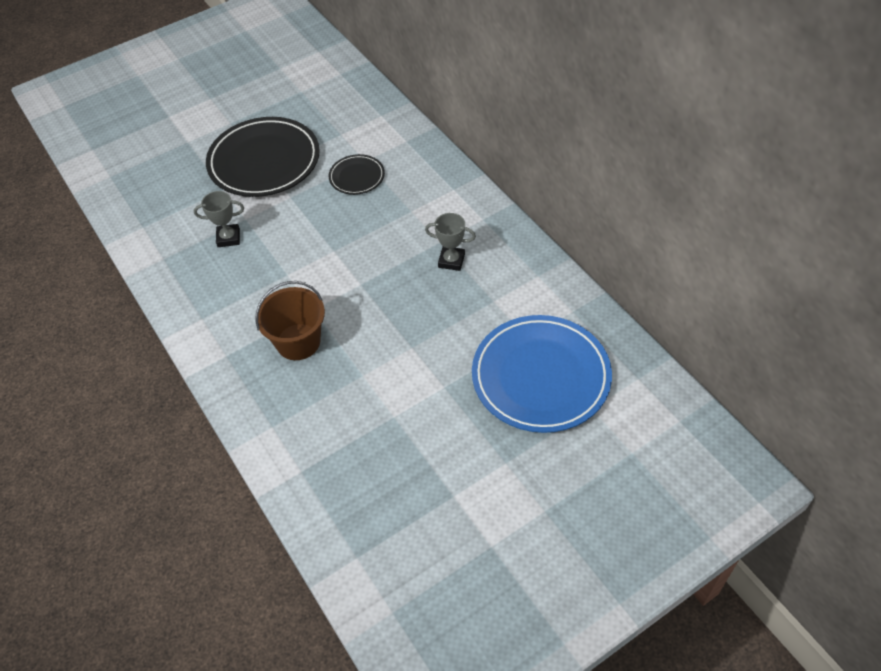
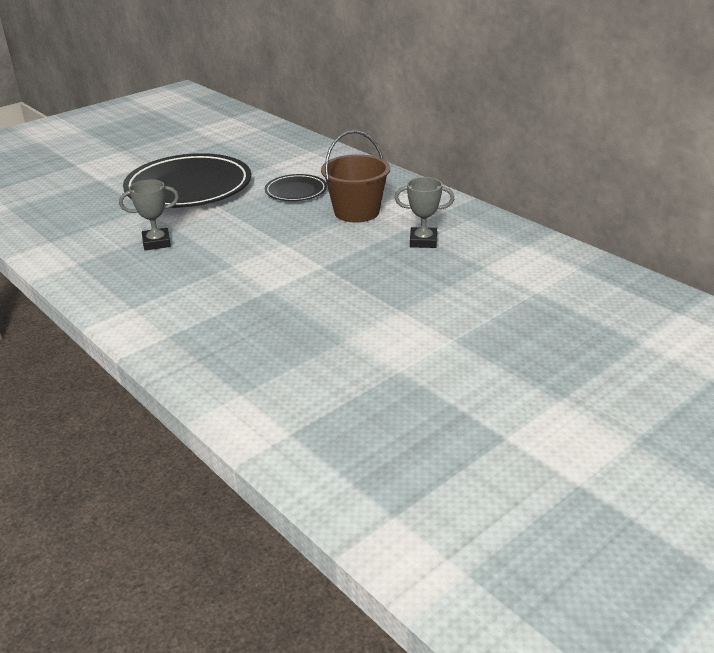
camera: 10 degrees left, 20 degrees down
(298, 342) = (259, 317): brown bucket -> brown bucket (356, 212)
(540, 377) = (567, 322): blue plate -> none

